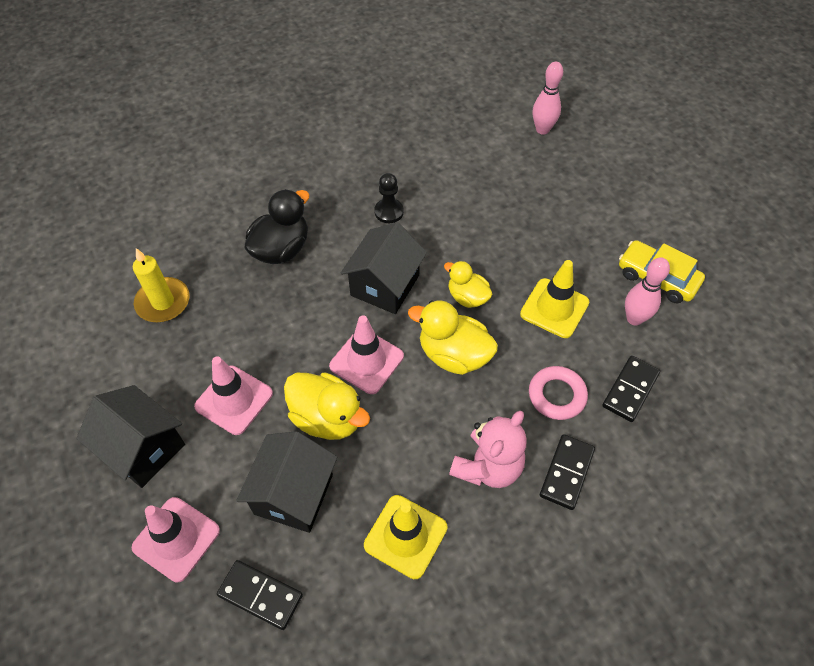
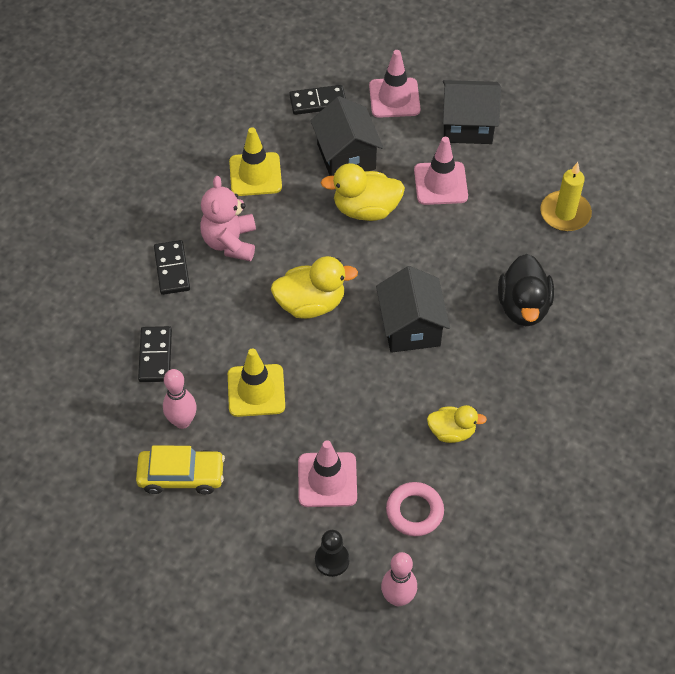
camera: 145 degrees right, 0 degrees up
(366, 361) = (372, 261): pink traffic cone -> pink traffic cone (327, 480)
(389, 212) = (468, 397): black pawn -> black pawn (332, 560)
(467, 297) = (335, 357): yellow duck -> yellow duck (452, 432)
(557, 395) = (210, 319): pink ring -> pink ring (414, 511)

